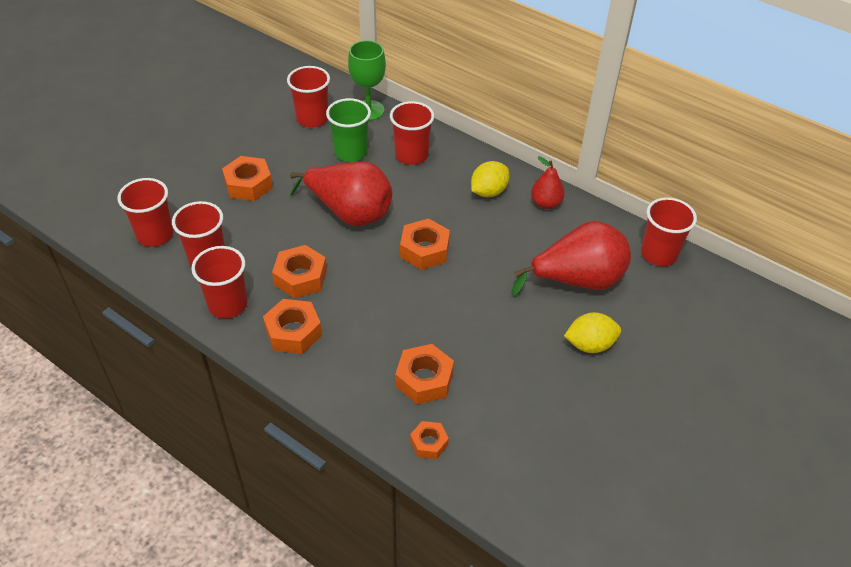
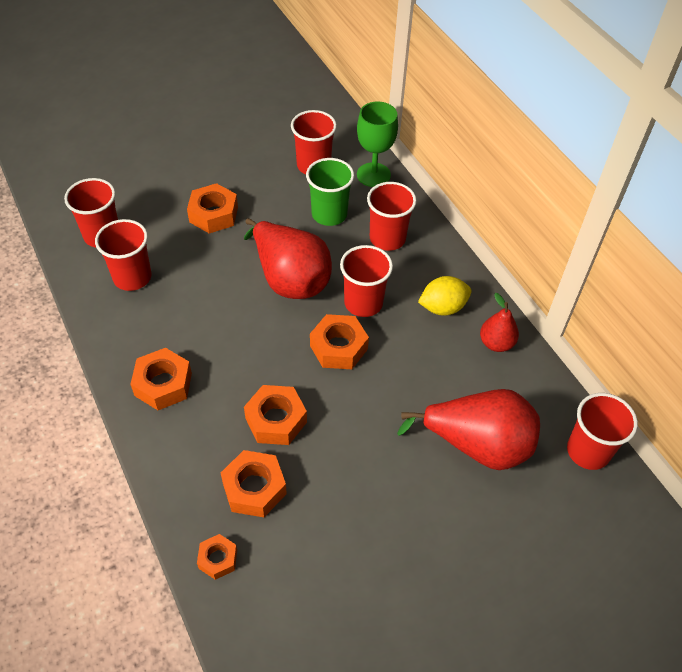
camera: 25 degrees right, 5 degrees up
(227, 304) = (122, 331): red cup -> red cup (363, 303)
(300, 277) = (203, 329): orange nut -> orange nut (276, 420)
(589, 345) = (446, 524): yellow lemon -> none

